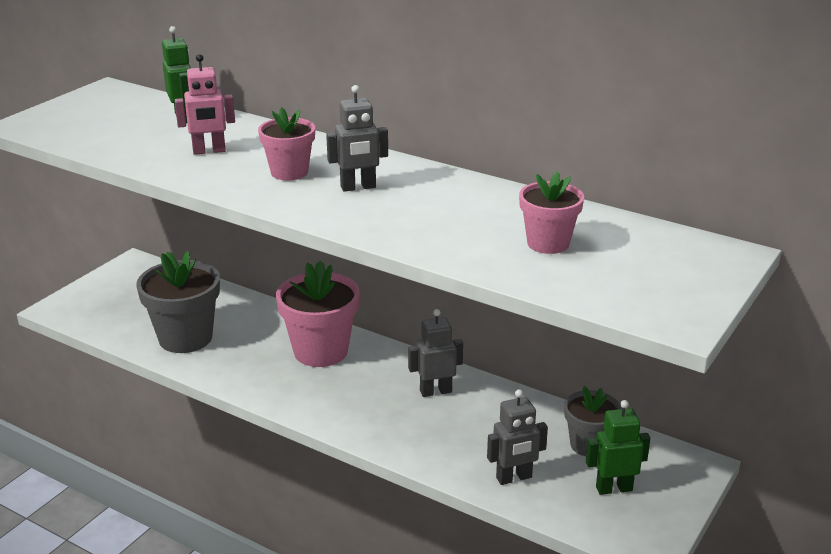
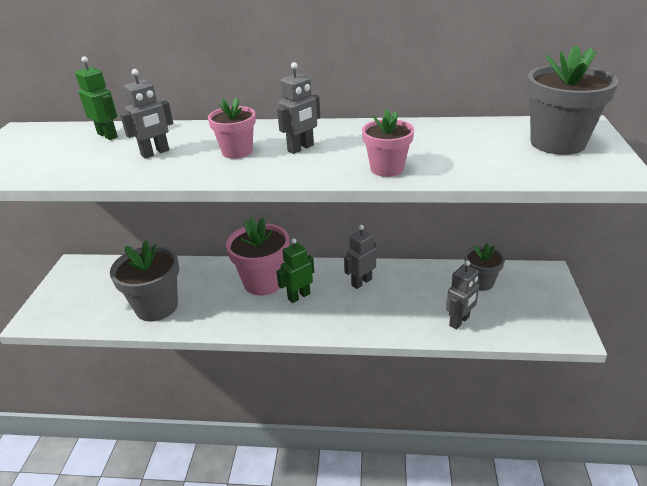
camera: 25 degrees left, 5 degrees up
(209, 151) = (155, 153): pink robot -> grey robot
(548, 243) = (474, 149): pink flower pot -> pink flower pot (387, 168)
(614, 488) = (520, 304): green robot -> green robot (298, 296)
(659, 266) = (557, 143): none -> grey flower pot

